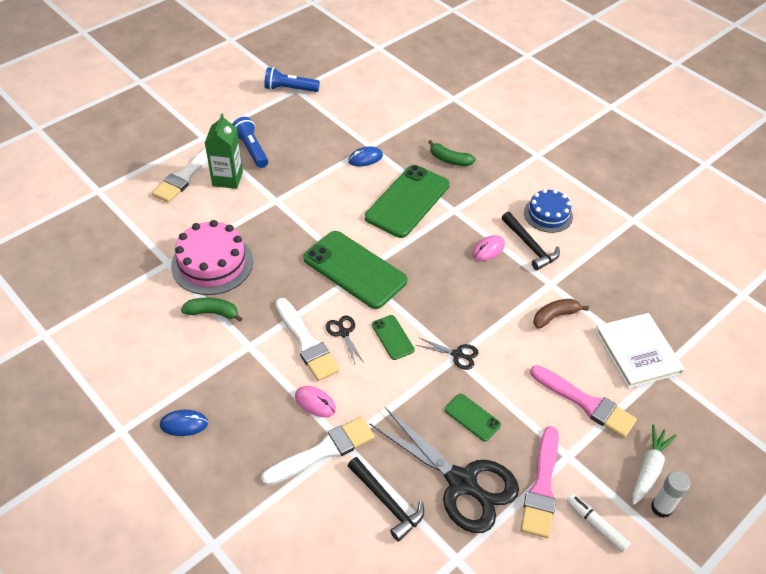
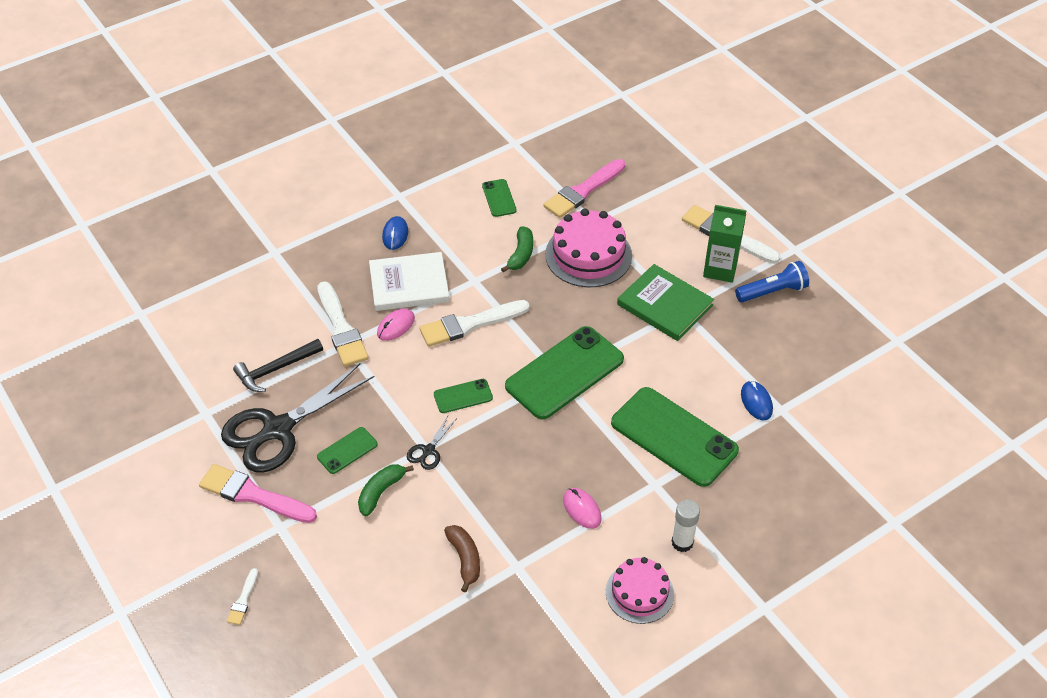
camera: 100 degrees right, 0 degrees up
(131, 338) = (499, 198): none -> green phone
(271, 211) = (664, 305): none -> green book
(290, 89) = (897, 334): blue flashlight -> none
(343, 333) = (476, 355): black scissors -> none
(449, 160) = (753, 495): green banana -> green banana (381, 492)
(530, 246) = (583, 558): black hammer -> none
(548, 214) = (639, 593): blue cake -> pink cake
(585, 403) = (338, 560): pink brush -> pink brush (583, 191)
(596, 525) = (199, 532): white marker -> none
(637, 352) = (395, 636): white book -> white book (409, 284)
(649, 468) = (243, 600): white carrot -> white brush
(661, 508) = (197, 597): white glue stick -> white glue stick (682, 542)

